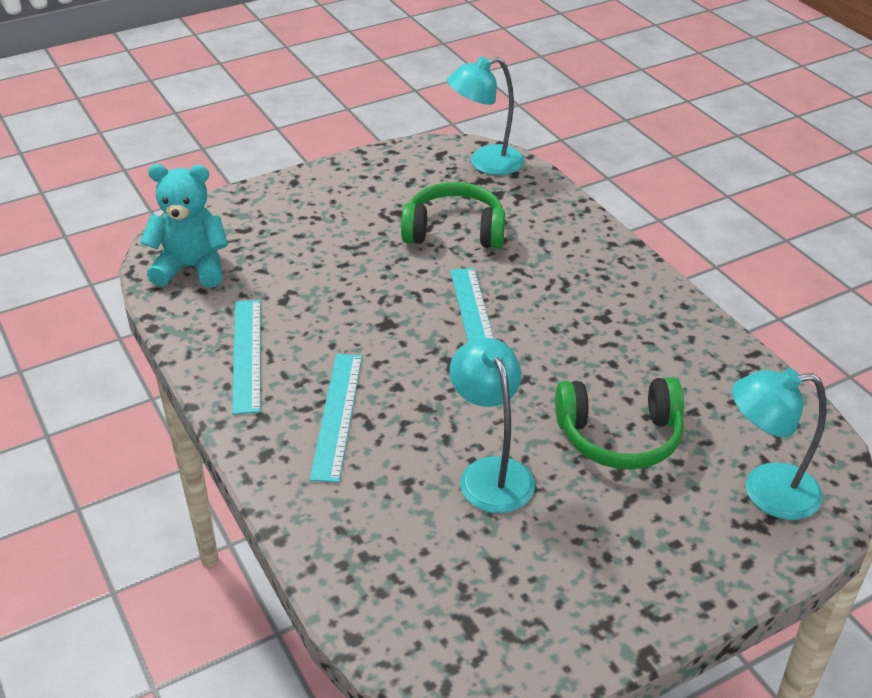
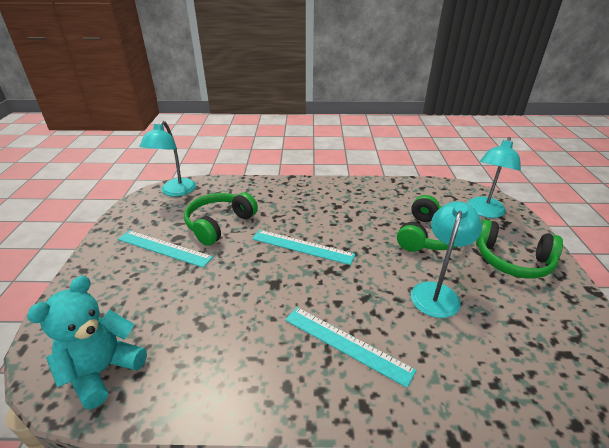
camera: 60 degrees left, 5 degrees down
(247, 354) = (243, 373): turquoise ruler -> turquoise ruler (164, 248)
(491, 473) = (437, 292): turquoise lamp -> turquoise lamp turned 105 degrees clockwise
(643, 546) = (512, 260): none -> green headphones

